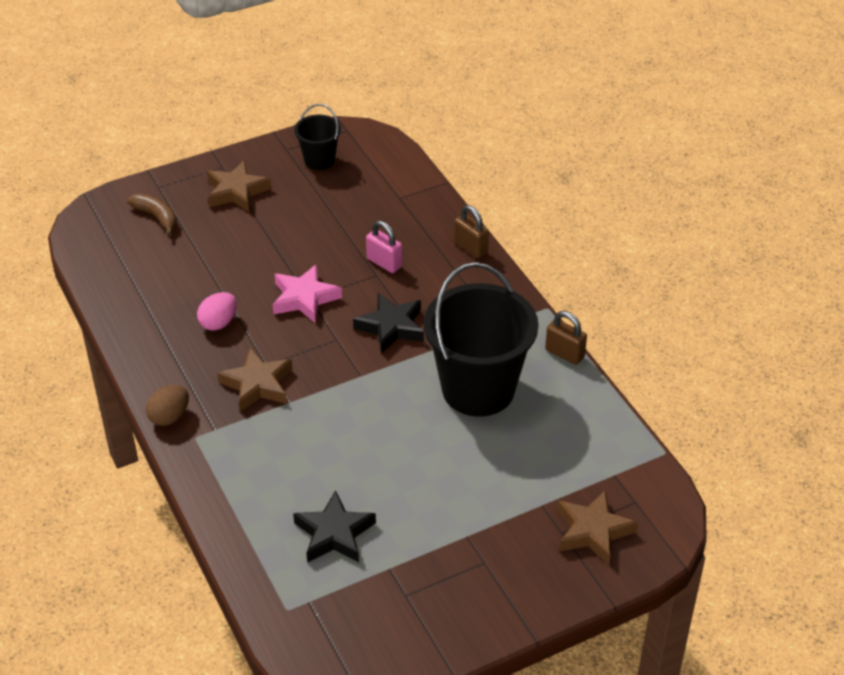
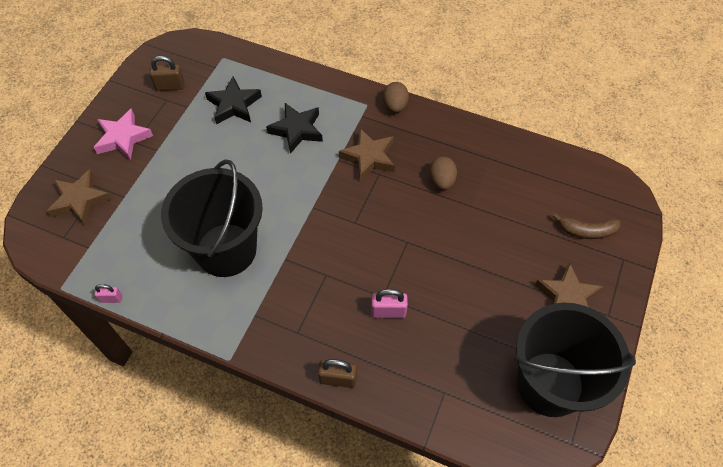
camera: 140 degrees right, 15 degrees up
(218, 323) = (441, 181): pink egg -> brown egg
(304, 298) = (410, 238): pink star -> pink star (123, 138)
(319, 160) = (550, 384): black bucket -> black bucket, size x2.03
(391, 327) = (328, 258): black star -> black star (297, 130)
(564, 353) = (185, 324): brown padlock -> brown padlock (170, 86)
(620, 413) = (111, 298): none -> pink padlock

